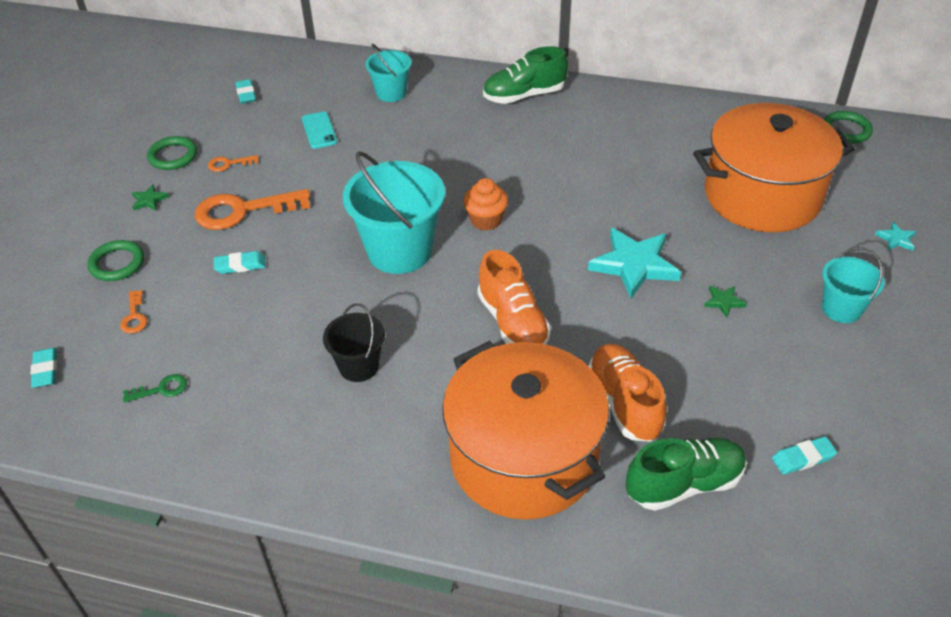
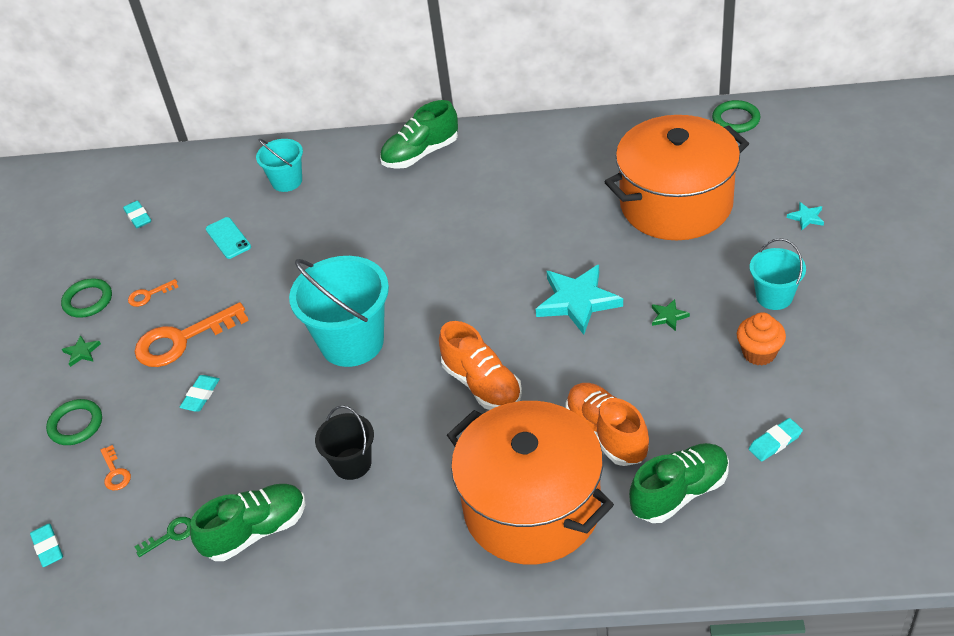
camera: 10 degrees left, 0 degrees up
(240, 265) = (201, 395): turquoise eraser -> turquoise eraser turned 45 degrees counterclockwise
(242, 407) = (256, 531): none -> green shoe
(486, 220) = (425, 291): orange cupcake -> orange cupcake (759, 353)

